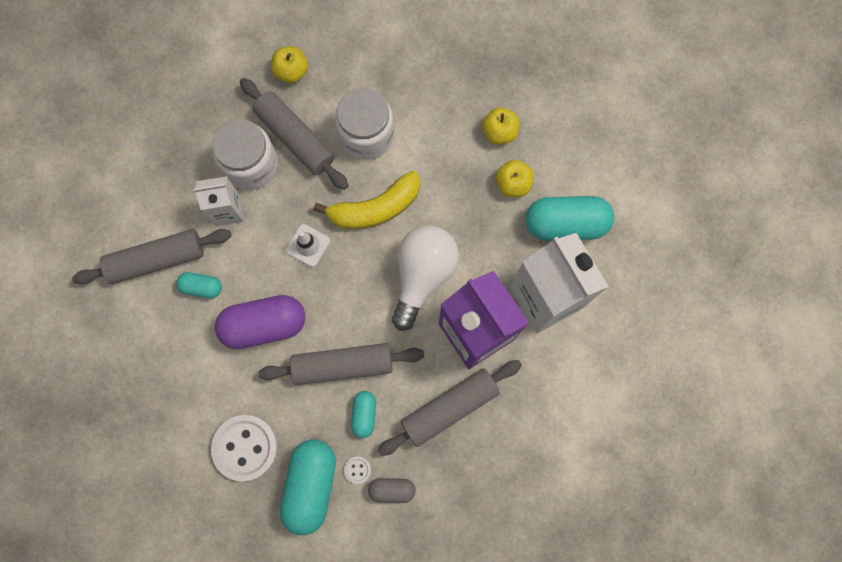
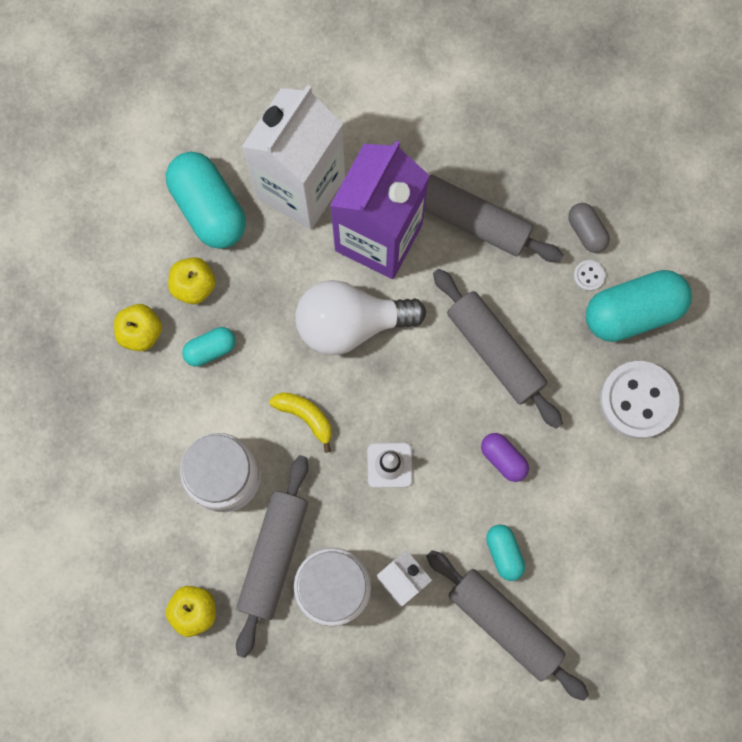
camera: 120 degrees left, 0 degrees up
(264, 325) = (503, 459): purple capsule -> purple capsule, size x0.51
(364, 414) = (531, 300): turquoise capsule -> turquoise capsule (210, 349)
(375, 208) = (305, 416): yellow banana -> yellow banana, size x0.58

